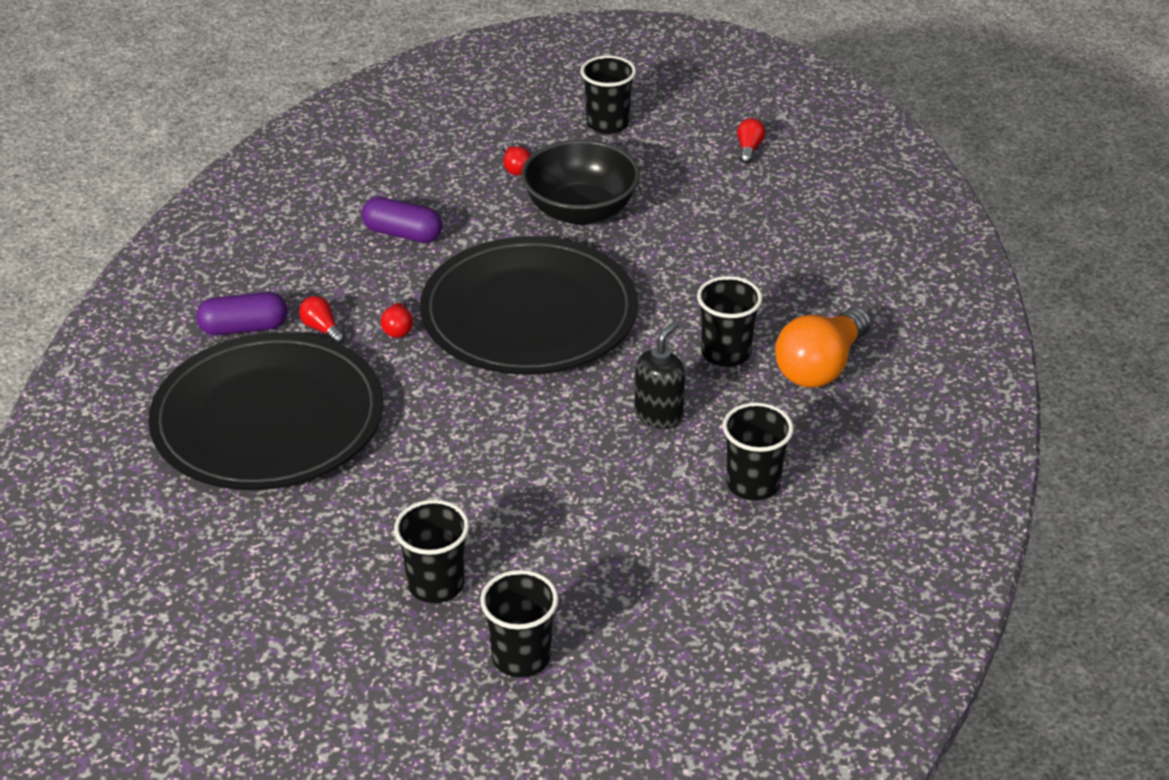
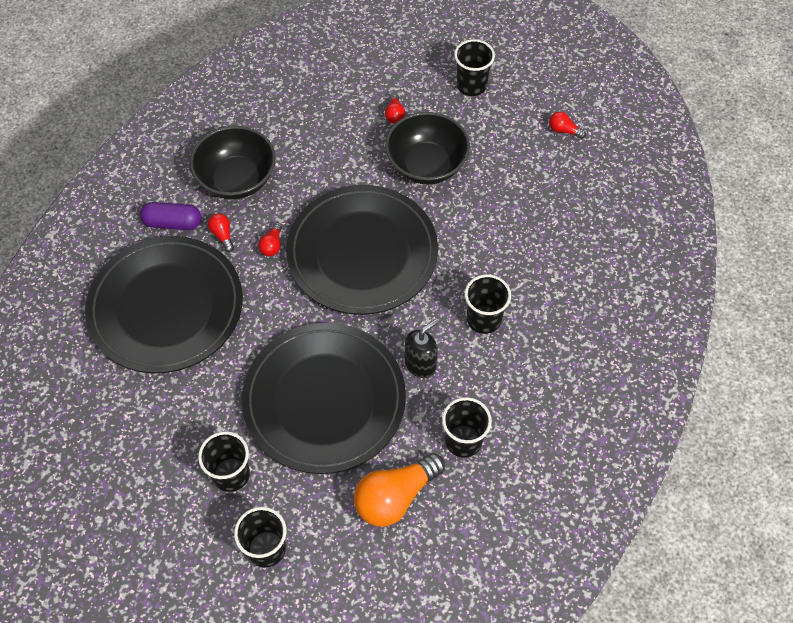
camera: 15 degrees right, 20 degrees up
(320, 267) = (237, 179): none -> black bowl
(403, 233) = (300, 160): purple capsule -> none
(539, 477) = (324, 400): none -> black plate
(749, 149) = (564, 130): red light bulb -> red light bulb turned 90 degrees counterclockwise
(821, 367) = (545, 347): orange light bulb -> orange light bulb (395, 497)

